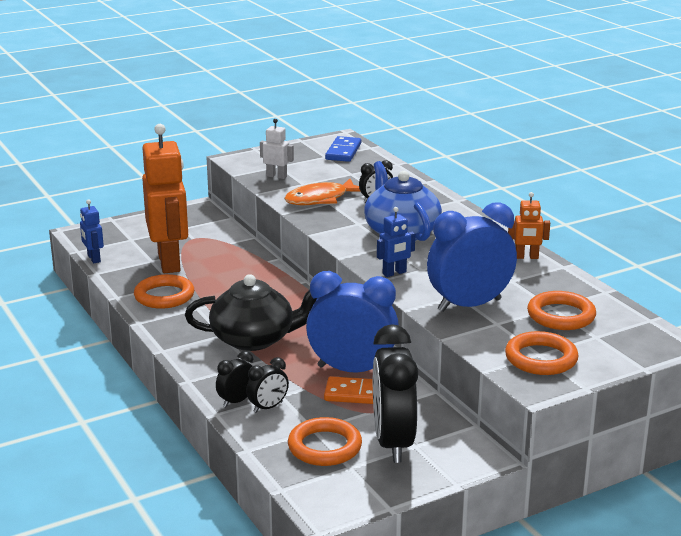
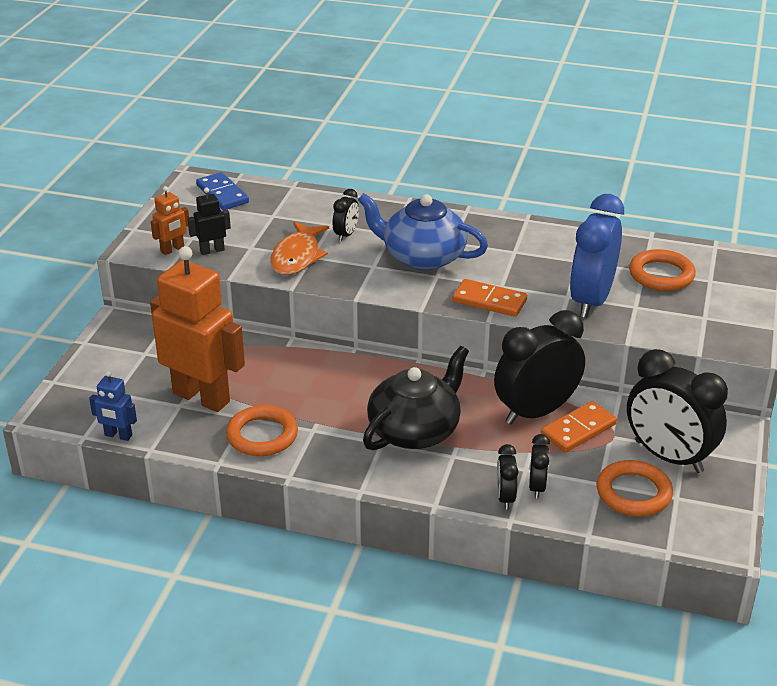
camera: 45 degrees left, 10 degrees up
(276, 176) = (212, 250): white robot -> black robot
(352, 370) = (536, 412): blue clock -> black clock
(394, 273) = (489, 301): blue robot -> orange domino
(526, 257) = (551, 233): orange robot -> orange robot (172, 249)
(541, 358) = (712, 321): orange ring -> none

